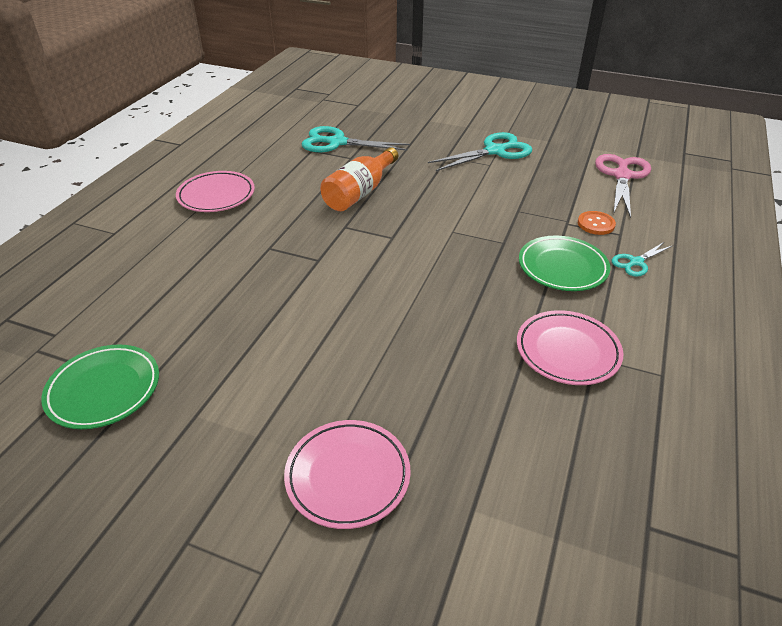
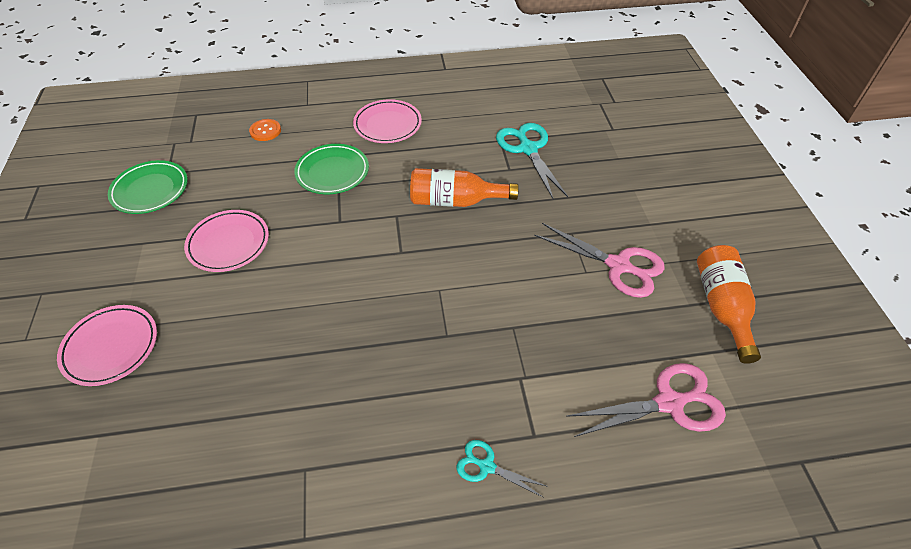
camera: 60 degrees right, 10 degrees up
(494, 151) = (618, 265): turquoise scissors -> pink scissors
(559, 131) = (722, 307): none -> orange bottle
(562, 267) = (434, 399): green plate -> green plate (332, 172)
(567, 351) = (303, 443): pink plate -> pink plate (228, 243)
(596, 224) = (538, 406): orange button -> orange button (265, 131)

